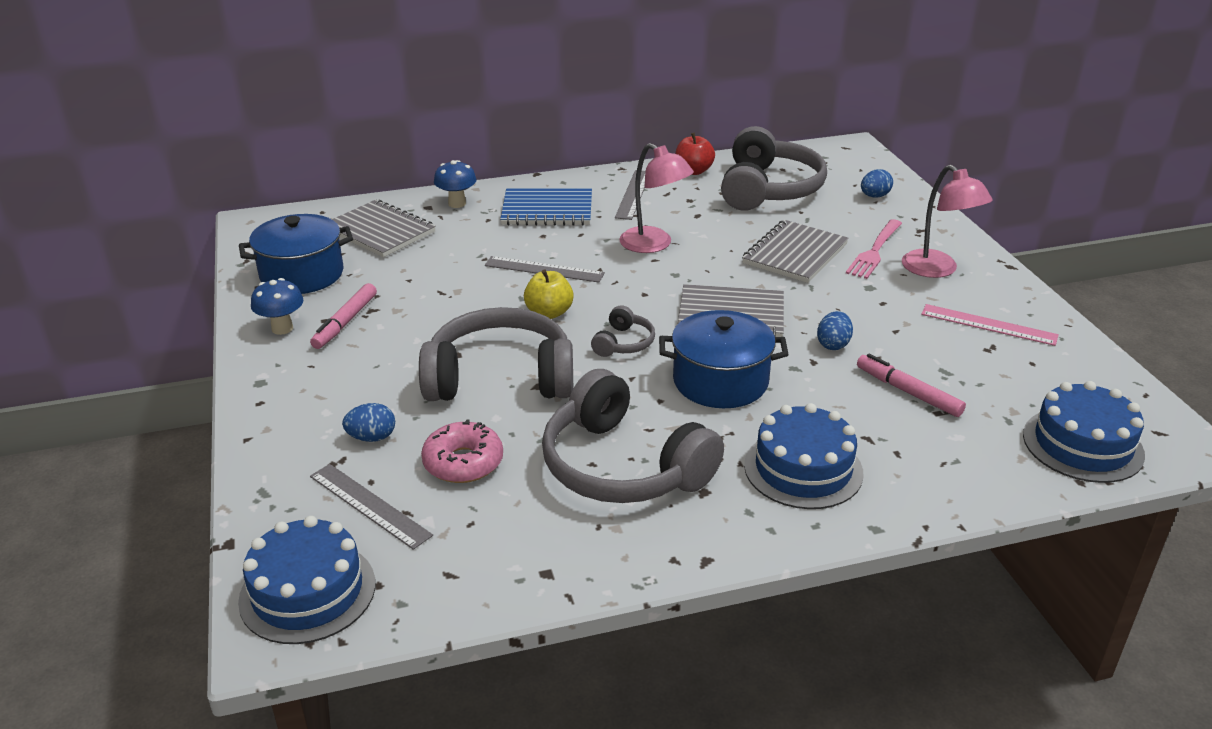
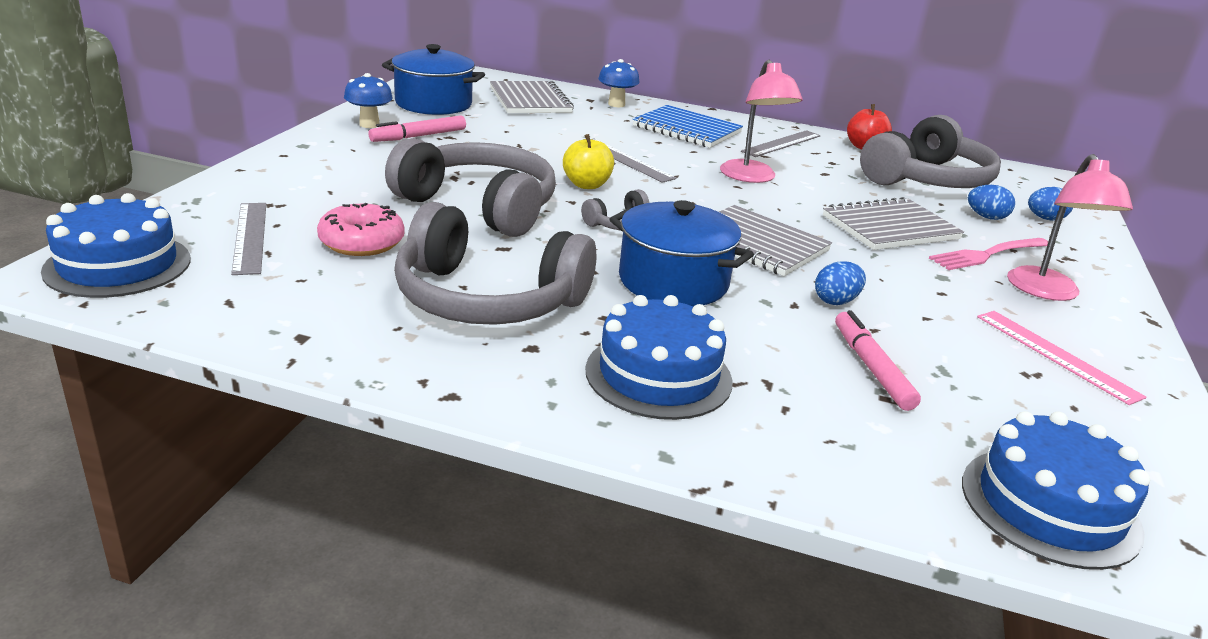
camera: 30 degrees right, 5 degrees down
(372, 437) = (322, 201): blue egg -> blue egg (986, 217)
(623, 466) = (487, 299): grey headphones -> grey headphones turned 60 degrees counterclockwise

